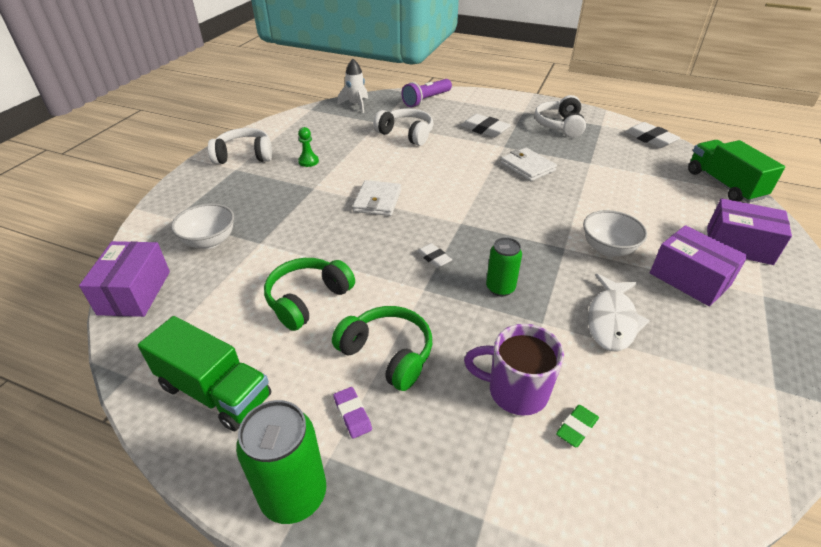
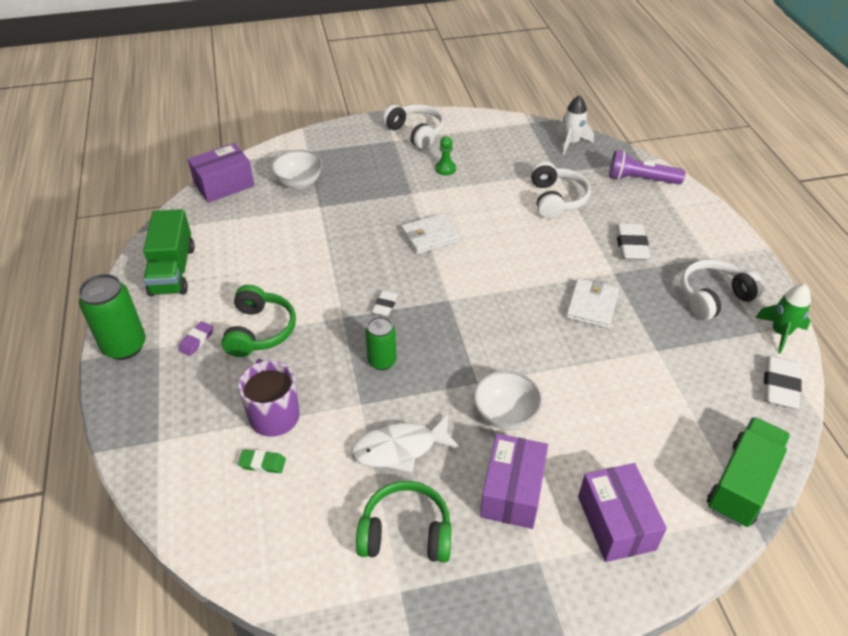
camera: 55 degrees right, 5 degrees up
(307, 299) = (281, 263): green headphones -> green headphones (406, 533)
(607, 120) = (780, 333): none -> green rocket

